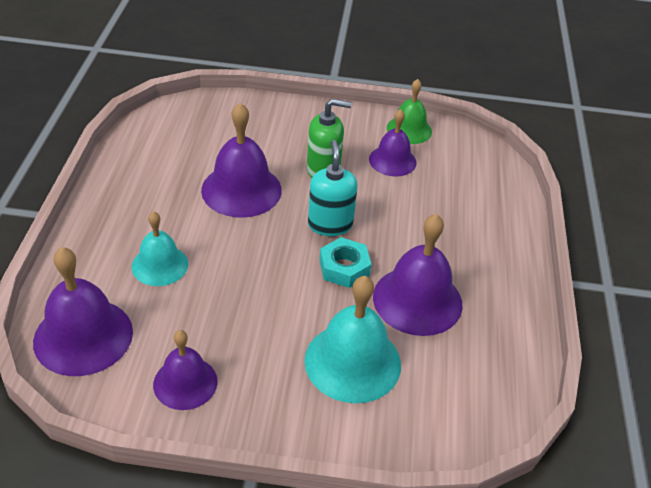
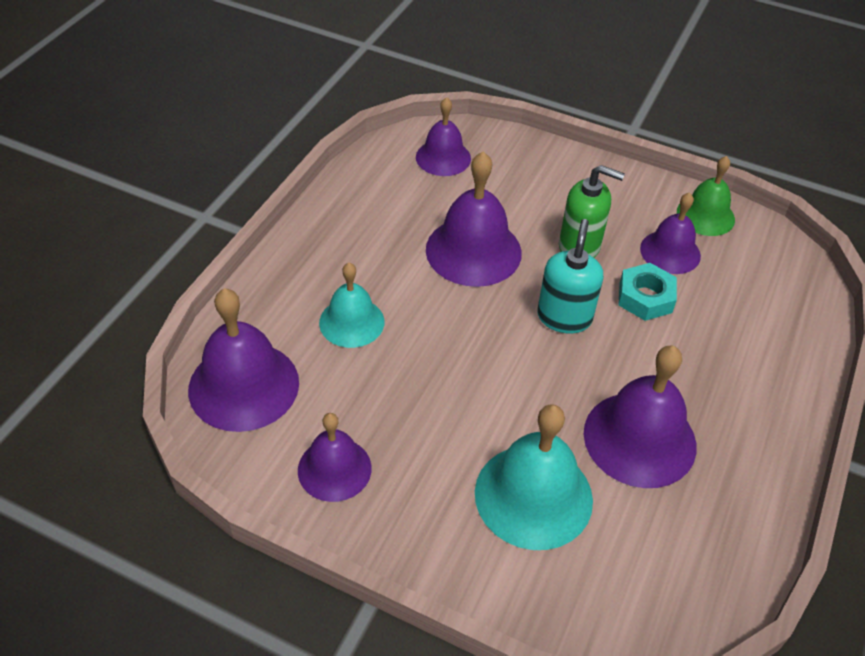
camera: 20 degrees right, 5 degrees up
(192, 124) = (443, 157): none -> purple bell
(344, 268) = (563, 375): turquoise nut -> turquoise nut (645, 297)

